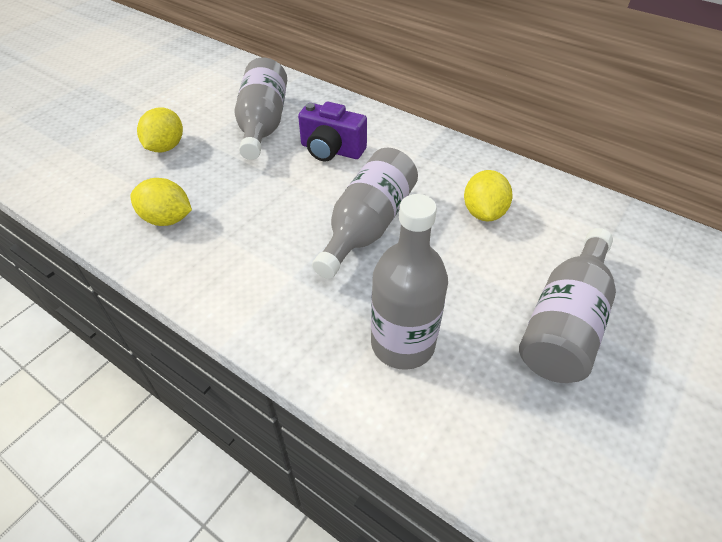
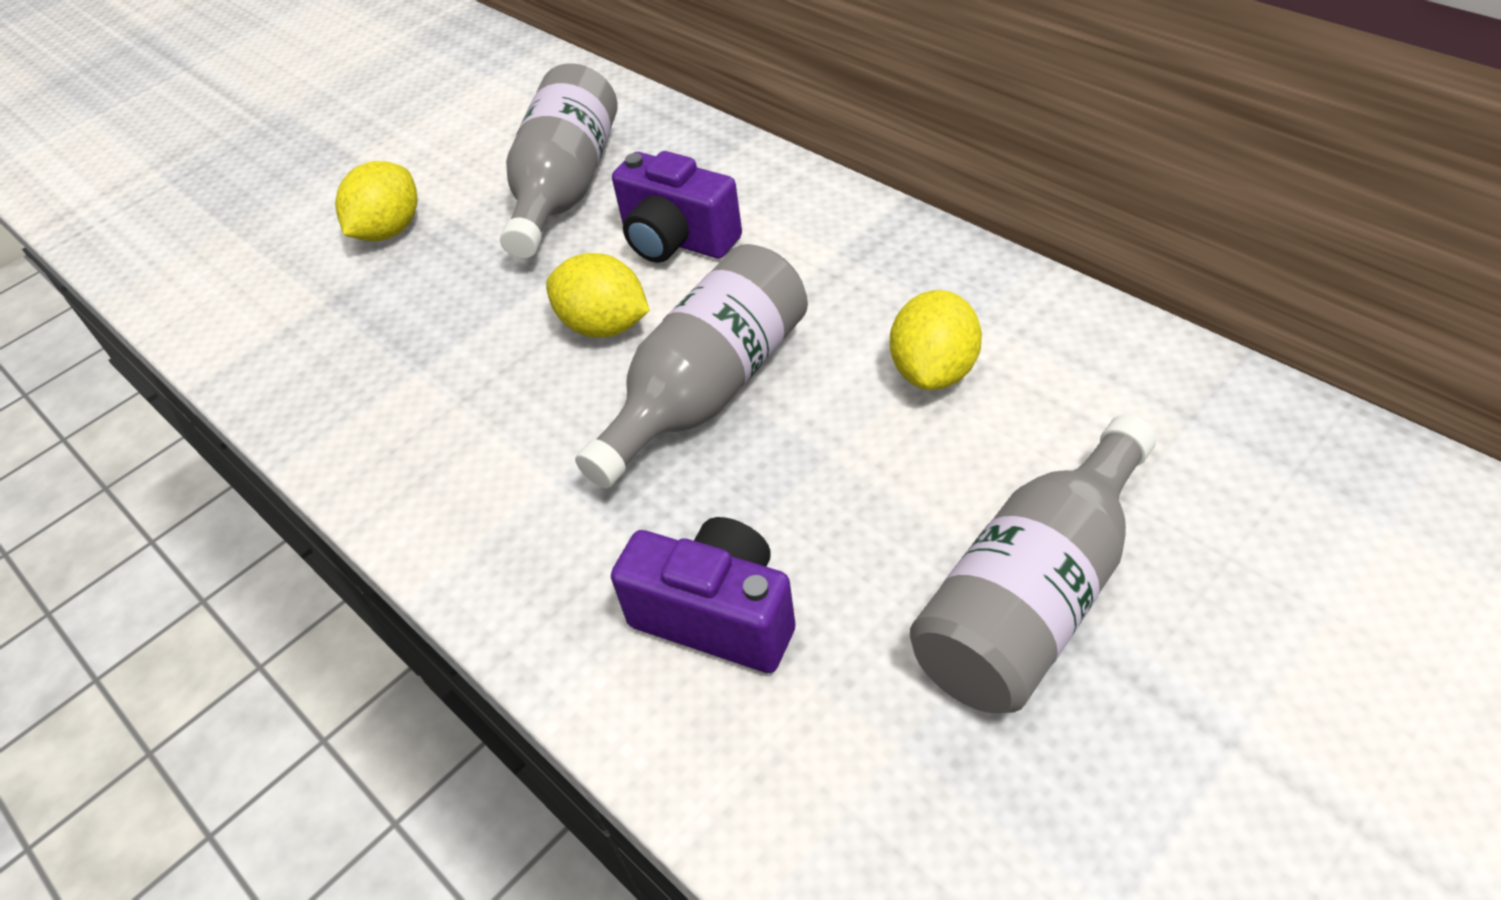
camera: 15 degrees right, 0 degrees up
(167, 219) = (365, 365): yellow lemon -> yellow lemon (604, 326)
(402, 343) = (717, 616): grey bottle -> purple camera

